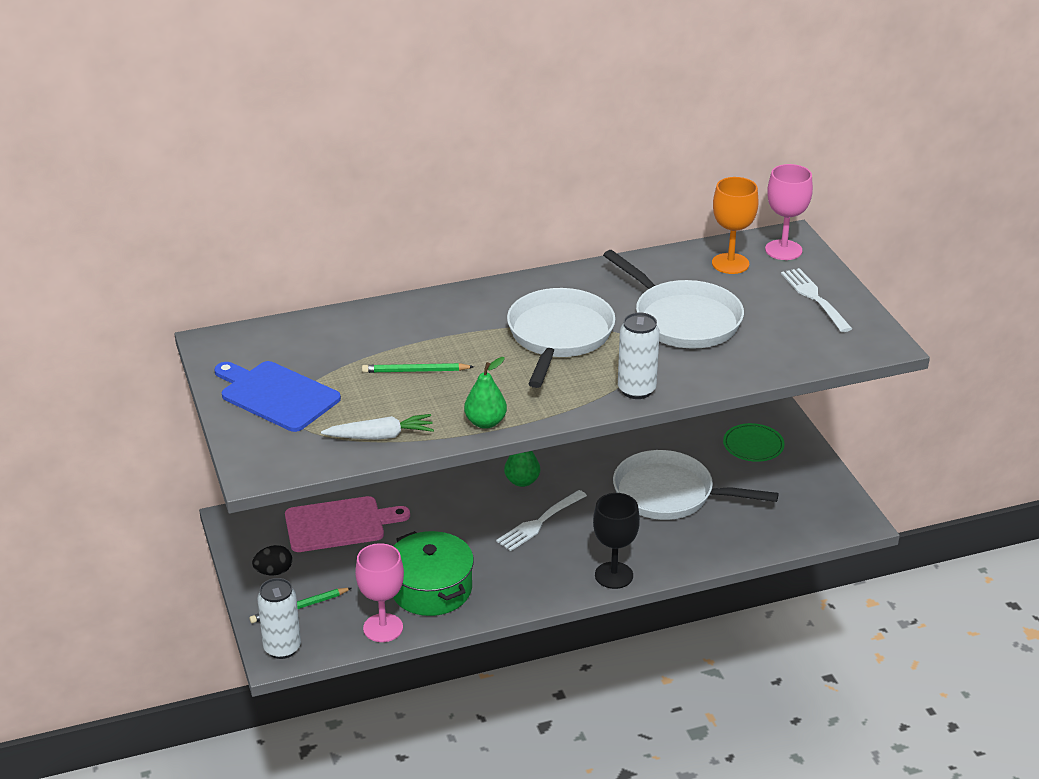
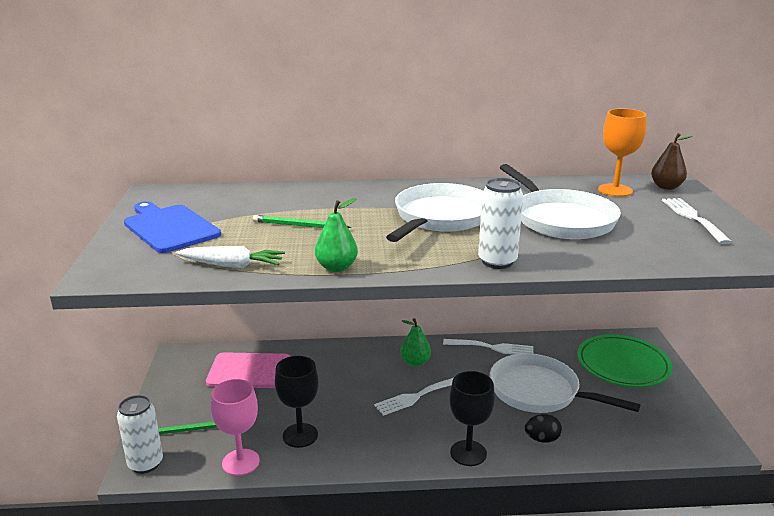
camera: 15 degrees right, 10 degrees down
(274, 572) = (181, 398): black egg -> black egg (542, 439)
(431, 589) = (300, 435): green pot -> black goblet
(604, 447) = (492, 348): none -> white fork
(753, 445) = (622, 365): green plate -> green plate, size x1.71
(783, 250) = (666, 187): pink goblet -> brown pear

